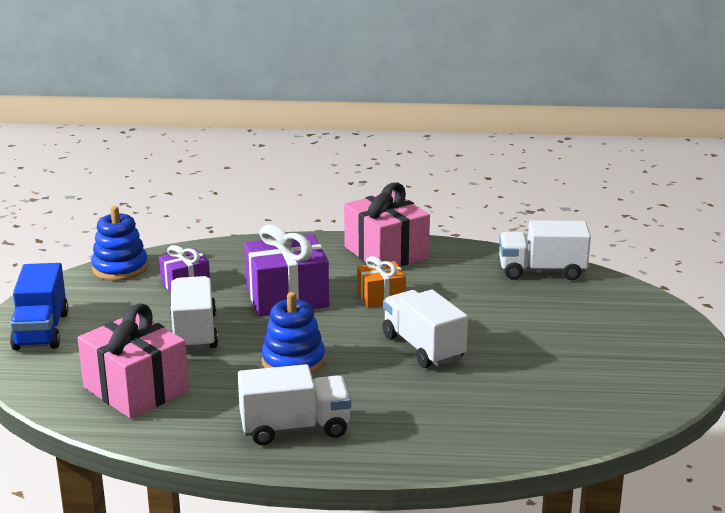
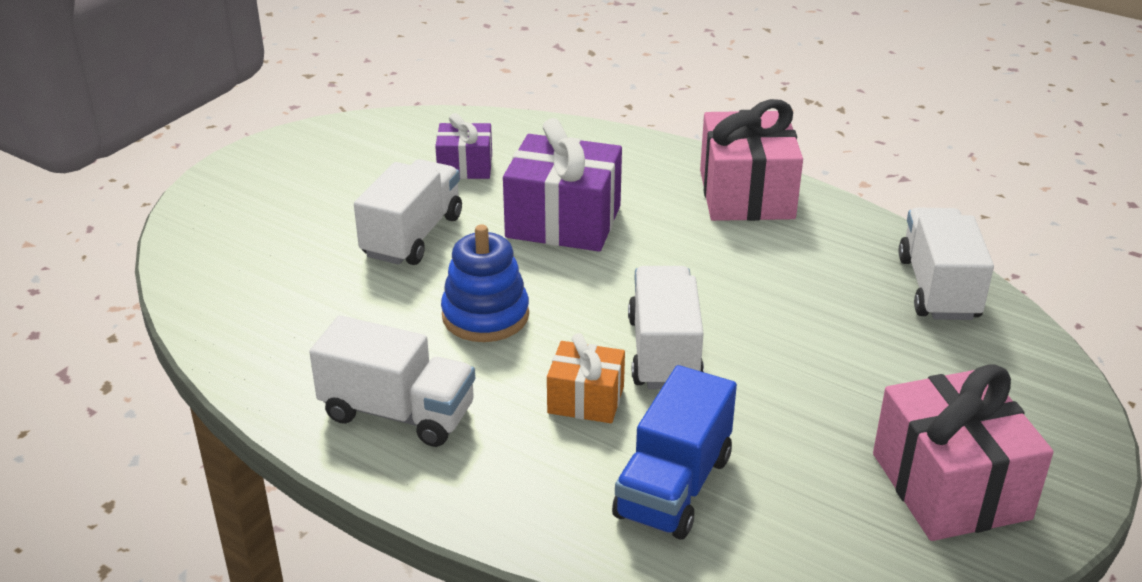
camera: 30 degrees right, 10 degrees up
(41, 331) = (259, 181): blue truck -> blue truck (673, 487)
(120, 268) = (415, 124): blue stacking toy -> none
(136, 389) = (280, 291): pink gift -> pink gift (950, 486)
(381, 297) = (679, 258): orange gift -> orange gift (586, 400)
(541, 271) = (938, 288): white truck -> white truck turned 60 degrees clockwise

